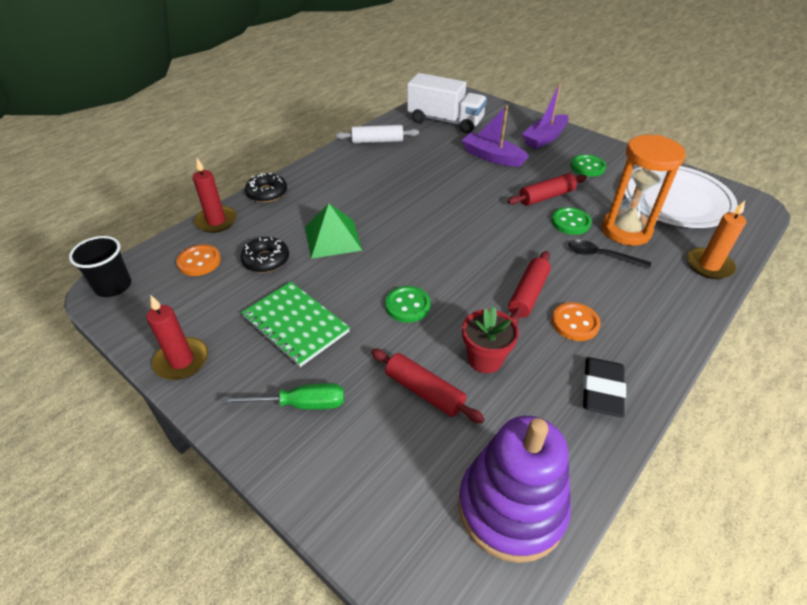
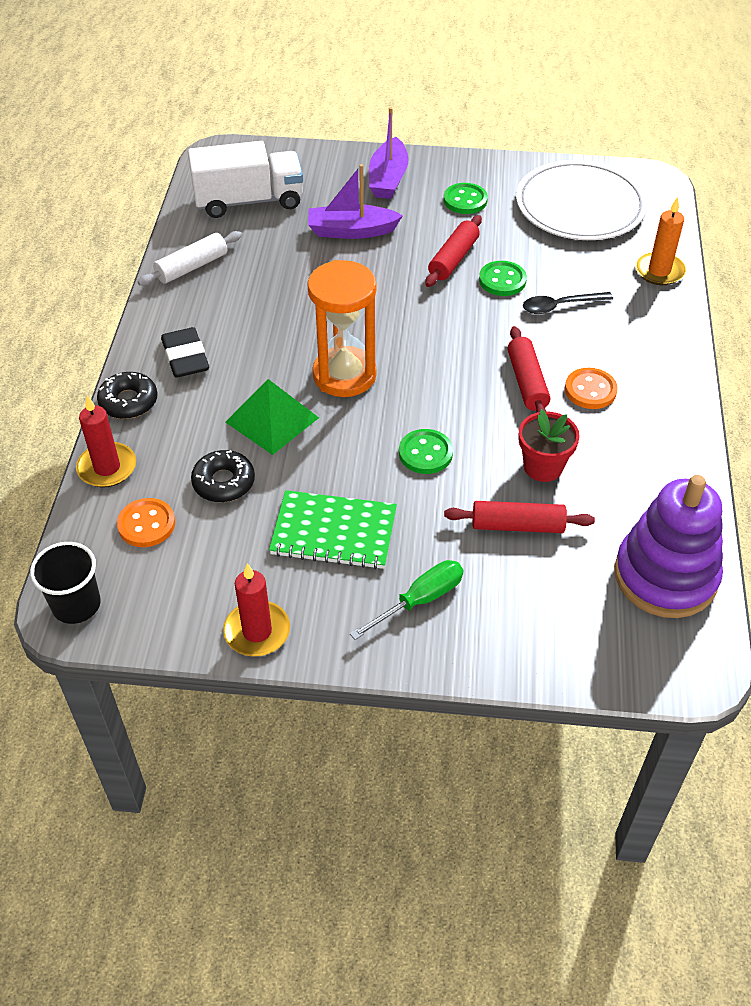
camera: 35 degrees left, 5 degrees up
(601, 390) = (658, 442): black eraser -> black eraser (185, 357)
(626, 230) = (561, 265): orange hourglass -> orange hourglass (344, 375)

